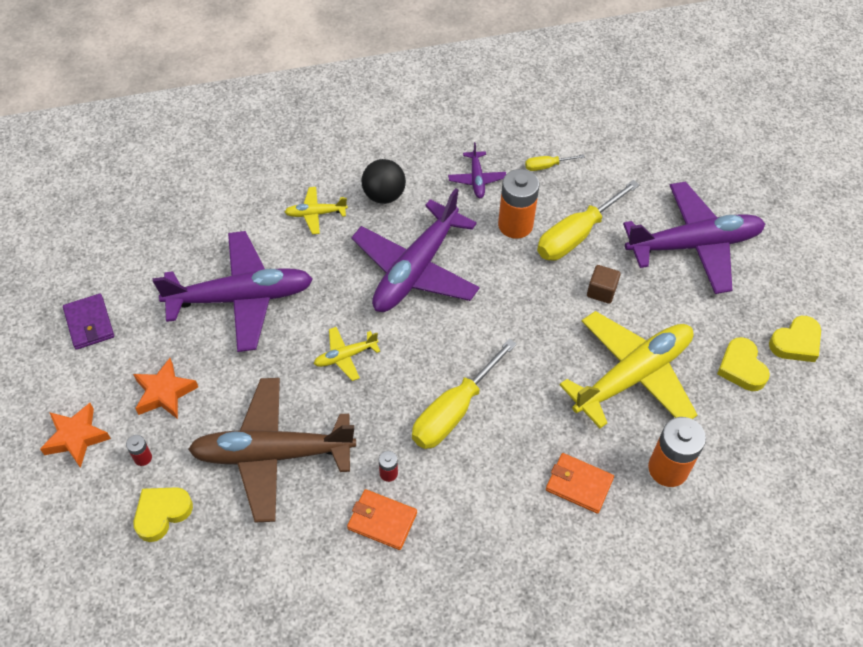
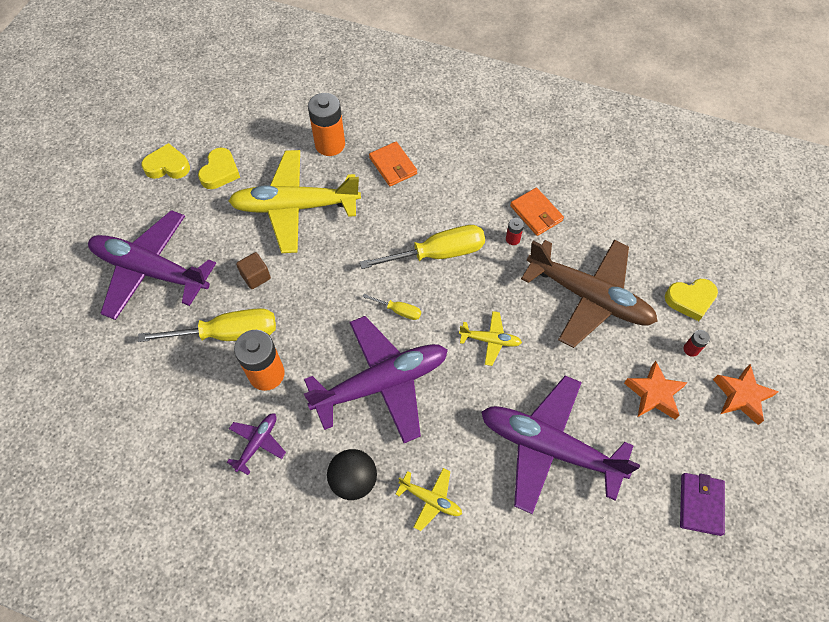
camera: 145 degrees left, 5 degrees up
(547, 166) = (185, 417): yellow screwdriver -> yellow screwdriver (399, 311)

